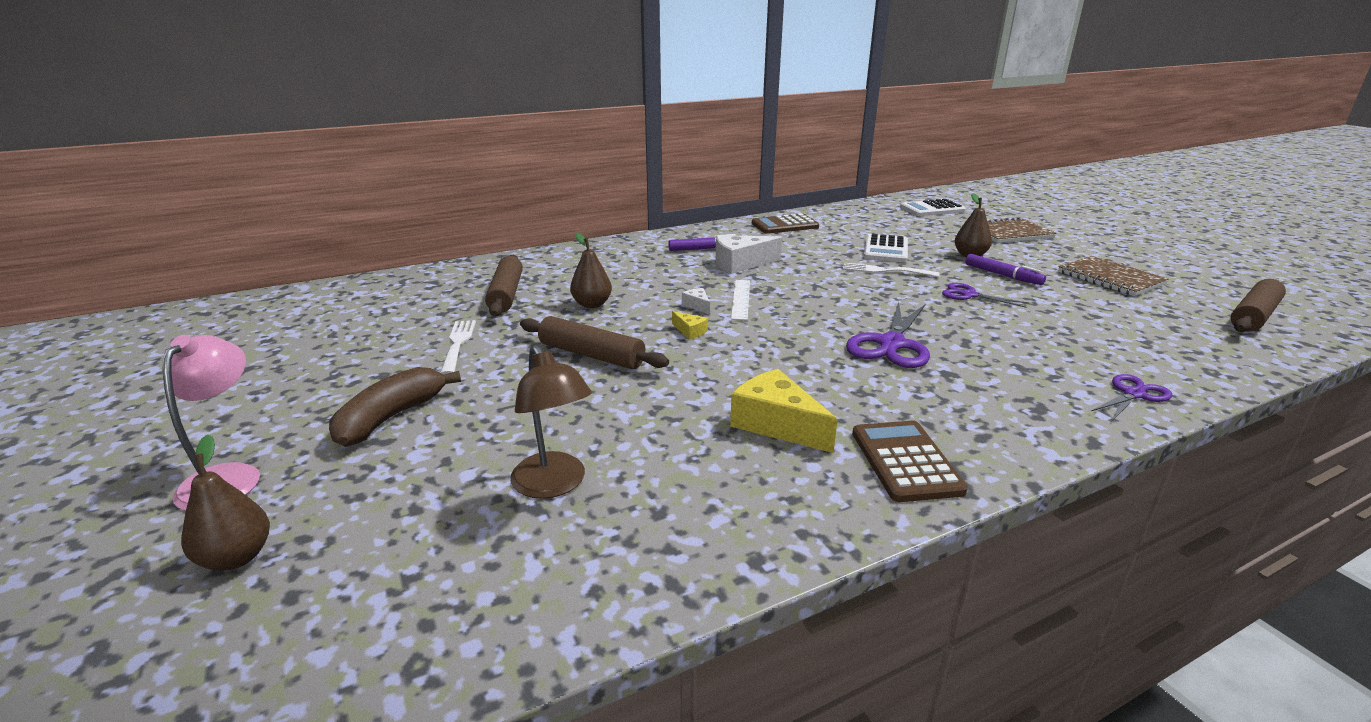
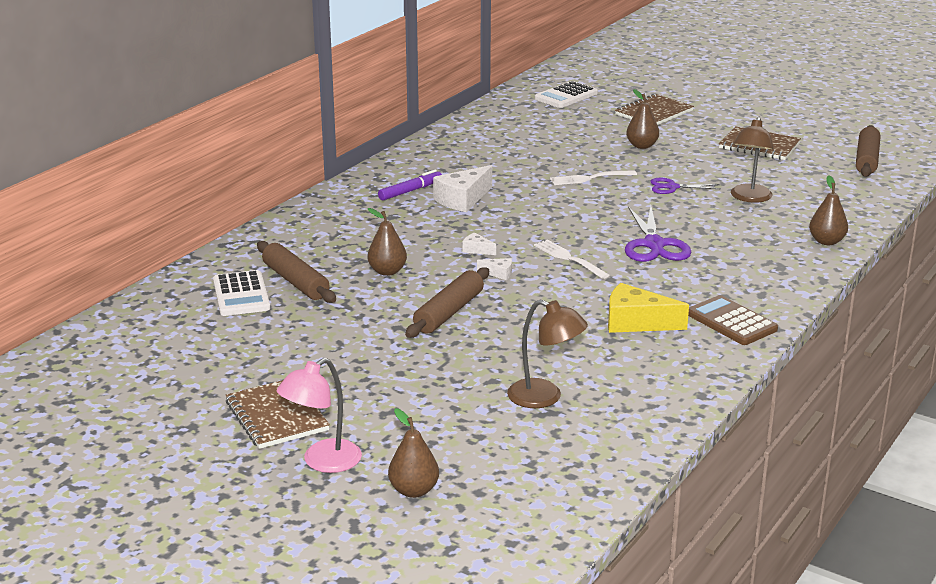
camera: 30 degrees left, 0 degrees up
(228, 477) = (322, 462): pink lamp -> pink lamp turned 105 degrees counterclockwise
(285, 408) = (276, 416): none -> brown notebook
(391, 417) = (370, 396): brown banana -> none
(458, 344) = (328, 334): white fork -> white fork (569, 258)
(591, 355) = (449, 312): brown rolling pin -> brown rolling pin turned 60 degrees counterclockwise
(690, 331) = (499, 273): yellow cheese -> white cheese
(741, 299) = (504, 235): white ruler -> none
(785, 225) = (452, 146): brown calculator -> none
(886, 249) = (569, 155): white calculator -> white calculator (241, 295)
(1002, 275) = (681, 161): purple marker -> none
(1057, 323) = (749, 198): none -> brown lamp
(1133, 394) = (826, 241): purple scissors -> brown pear

